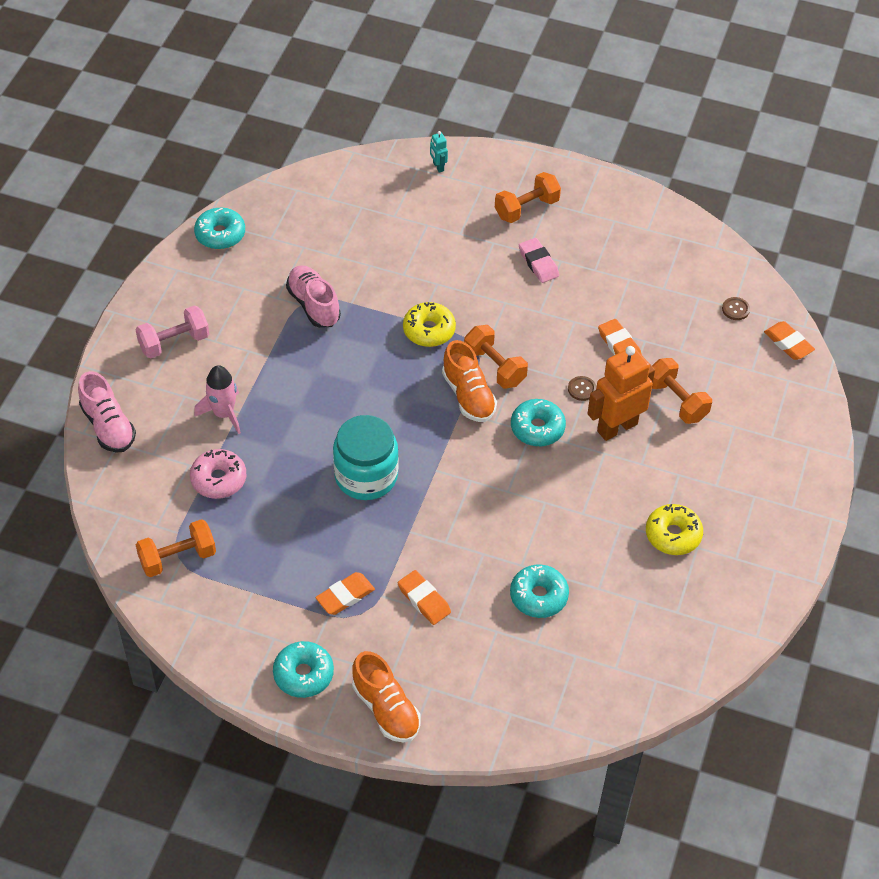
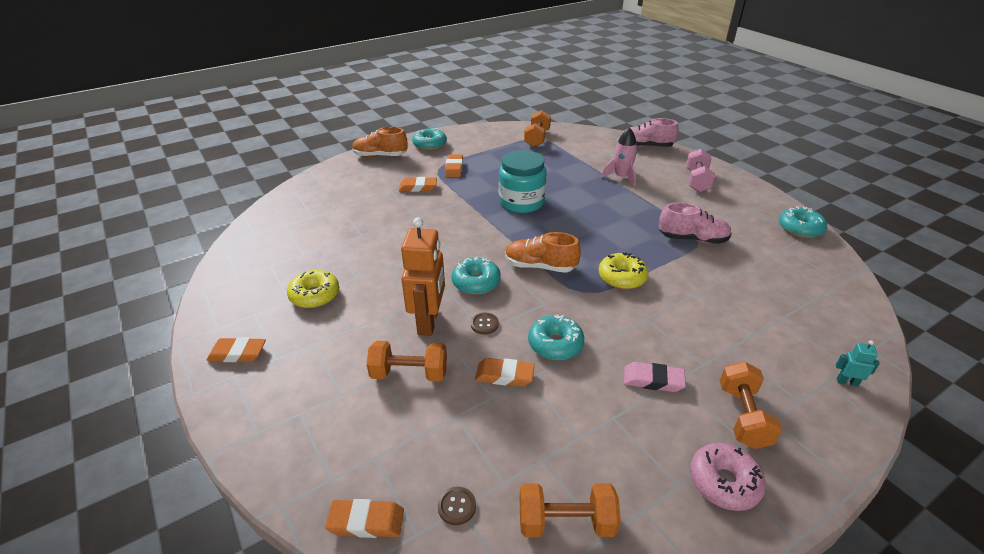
camera: 130 degrees right, 15 degrees down
(218, 479) = (574, 162): pink donut -> pink donut (724, 482)
(494, 367) = (554, 291): orange dumbbell -> orange dumbbell (566, 522)
(538, 596) = (363, 221): turquoise donut -> turquoise donut (555, 344)
(777, 527) = (238, 353): none -> orange eraser

